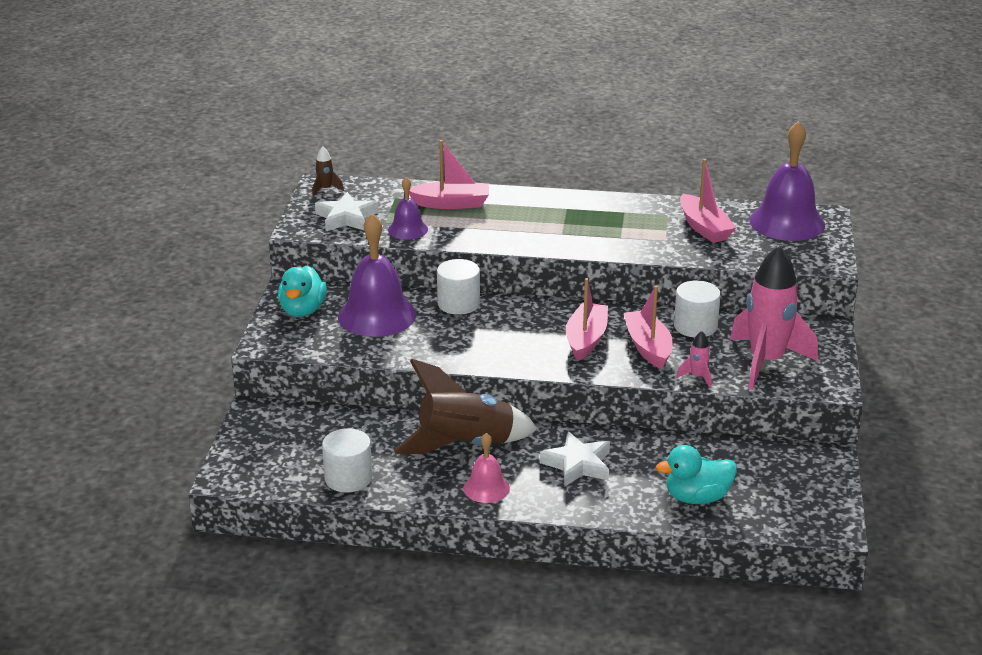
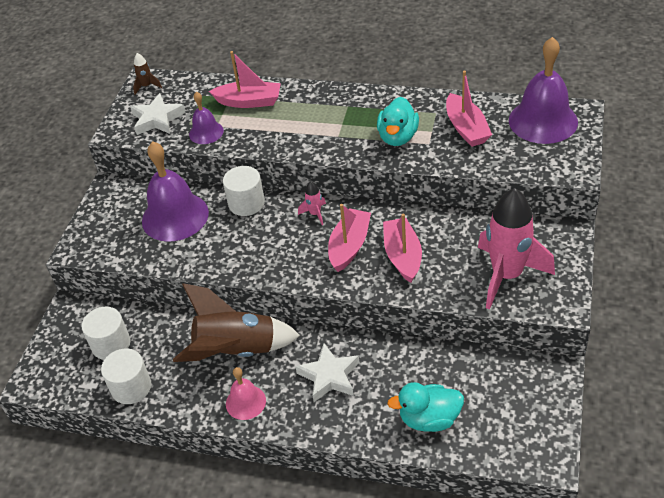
camera: 10 degrees right, 15 degrees up
(302, 310) = (114, 210): turquoise duck -> turquoise duck (398, 137)
(695, 326) = (449, 231): white cylinder -> white cylinder (111, 344)
(697, 377) = (441, 293): pink rocket -> pink rocket (315, 214)

